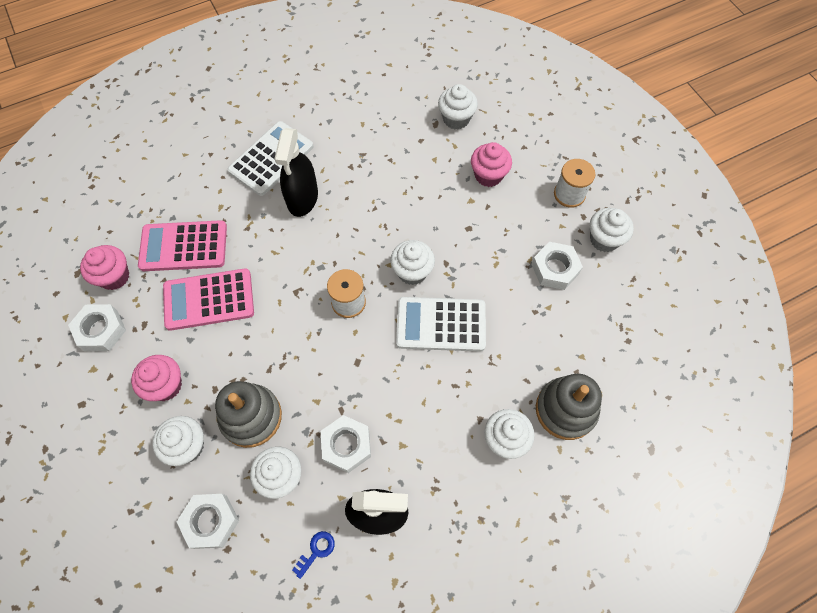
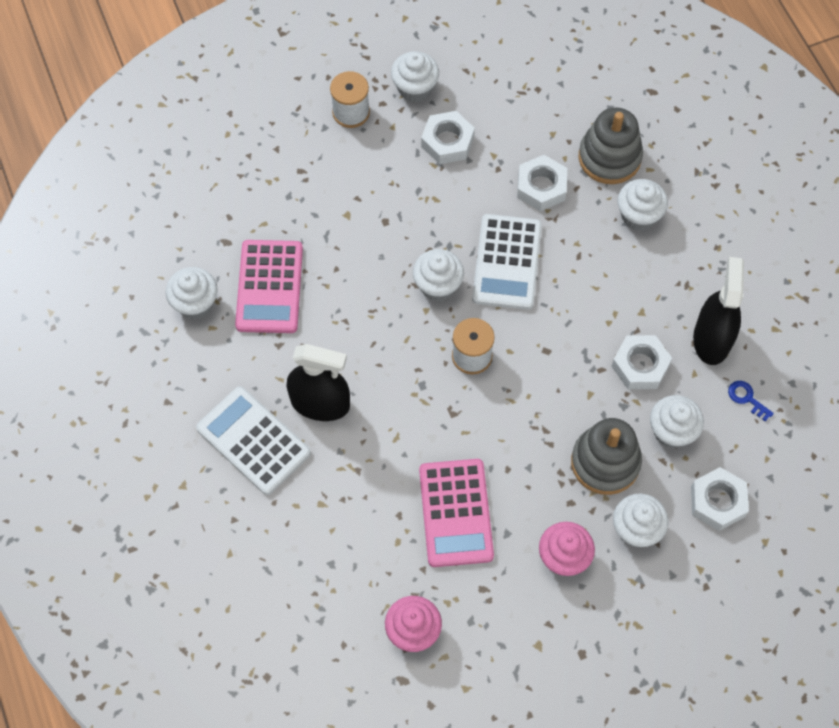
camera: 85 degrees left, 0 degrees up
(101, 330) = (488, 641): white nut -> white nut (541, 187)
(183, 246) = (377, 547): pink calculator -> pink calculator (269, 287)
(456, 119) = (222, 217): white cupcake -> white cupcake (195, 304)
(488, 175) = (313, 192): pink cupcake -> none

